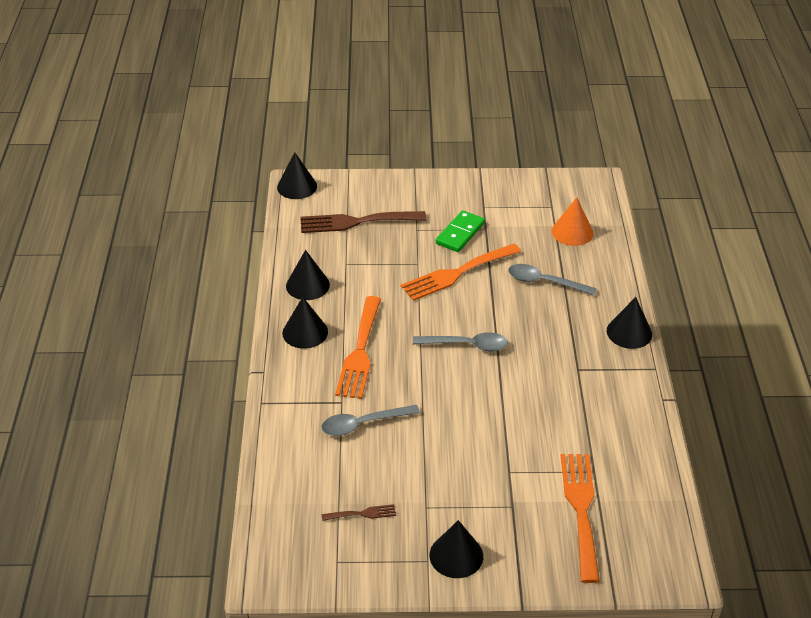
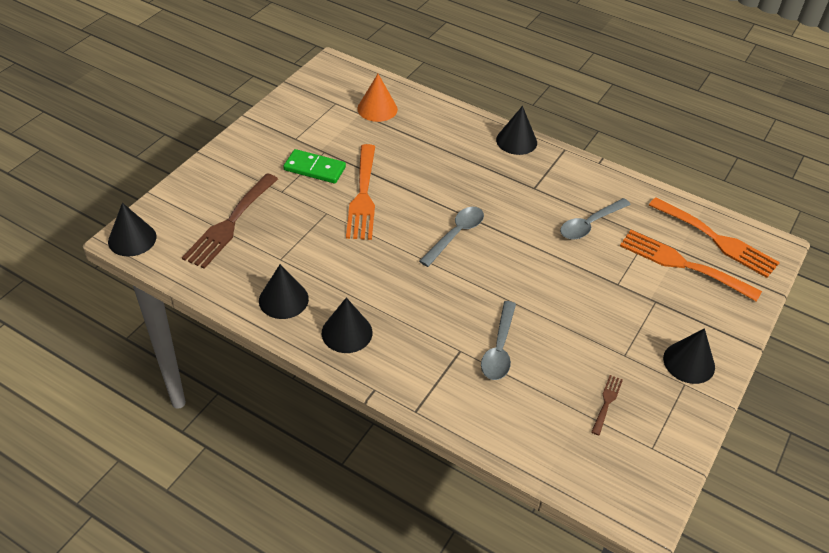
camera: 60 degrees left, 5 degrees up
(360, 352) = (406, 306): orange fork -> orange fork (717, 239)
(460, 233) = (315, 168): green domino -> green domino turned 45 degrees counterclockwise
(544, 282) = (421, 153): grey spoon -> grey spoon (589, 224)

